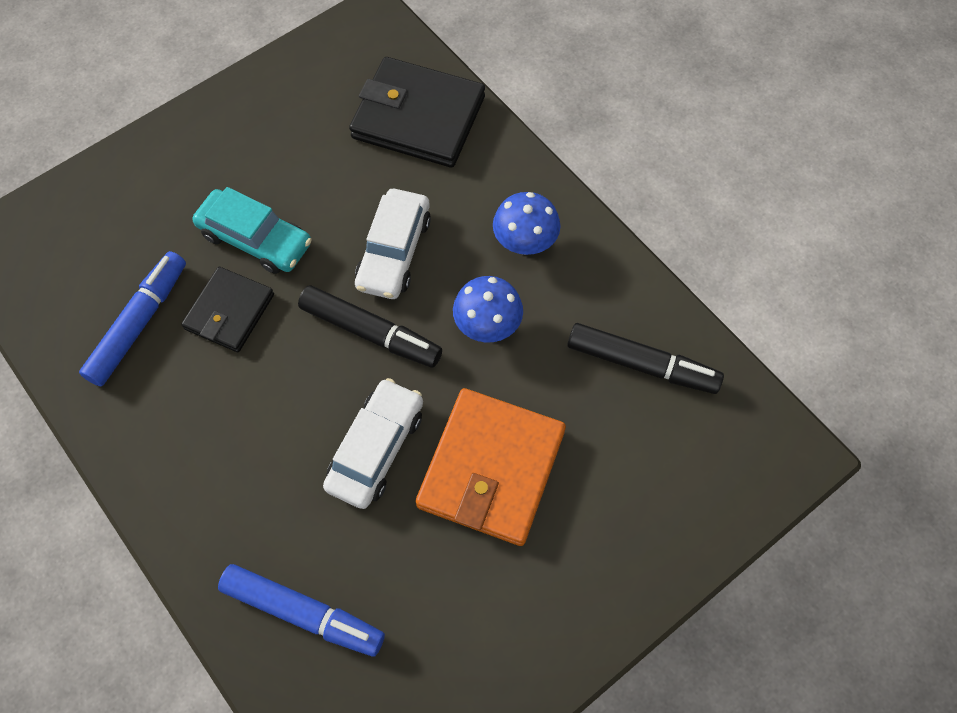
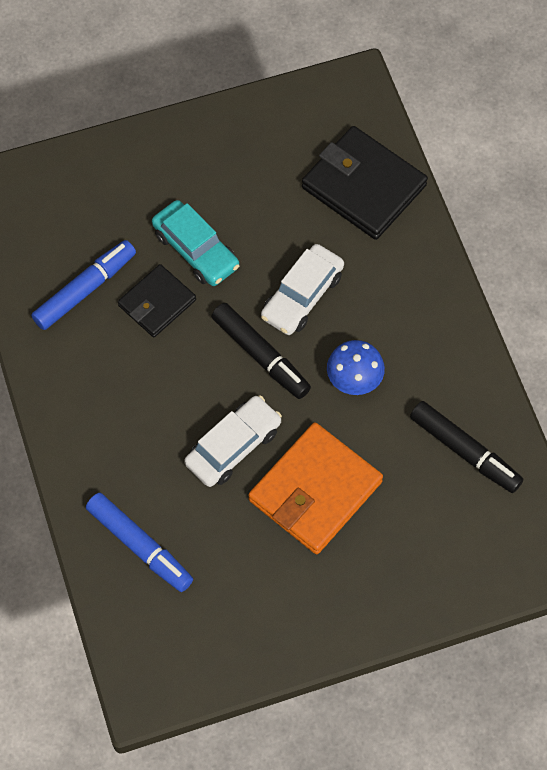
camera: 20 degrees right, 0 degrees up
(525, 243) = (410, 323): blue mushroom -> none

